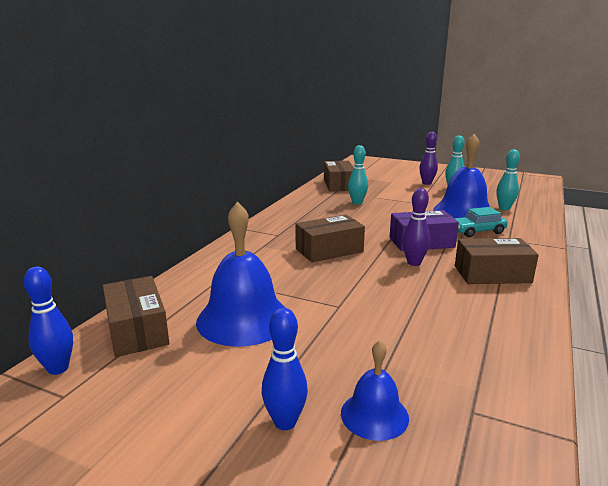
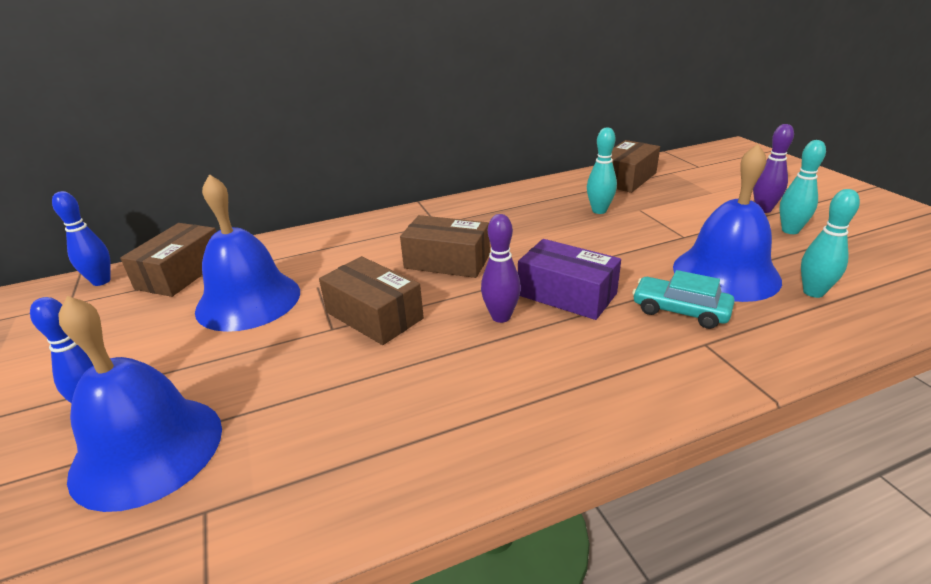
camera: 45 degrees right, 10 degrees up
(374, 415) = (147, 450): blue bell -> blue bell, size x1.84
(492, 274) = (563, 380): brown box -> brown box (374, 315)

